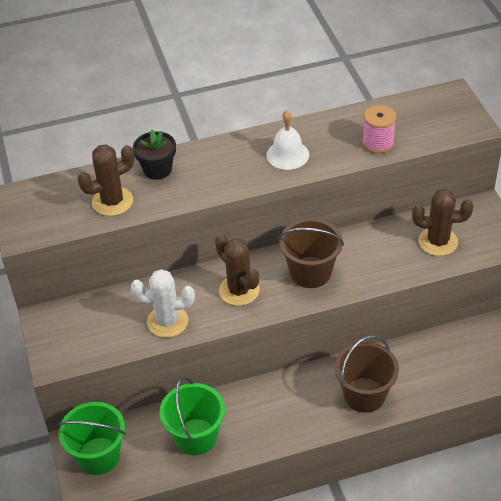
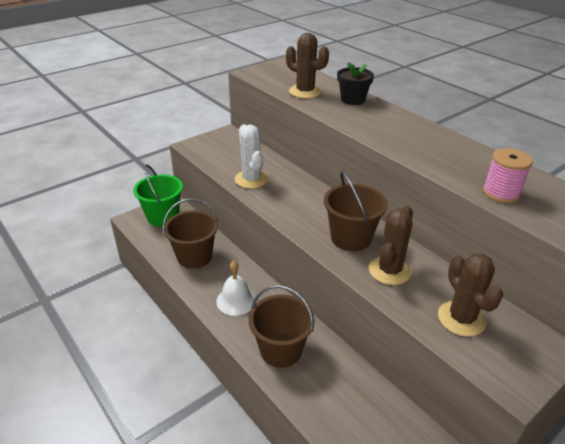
camera: 65 degrees right, 10 degrees down
(195, 437) = (194, 256): green bucket -> brown bucket
(239, 290) = (303, 204): brown cactus -> brown cactus (389, 270)
(287, 155) = (428, 148): white bell -> white bell (236, 300)

